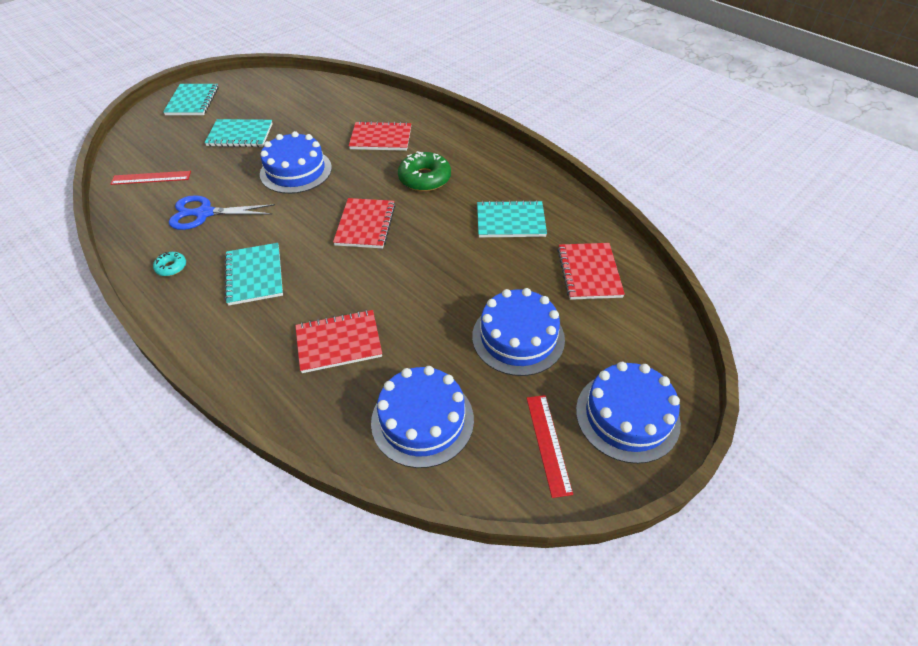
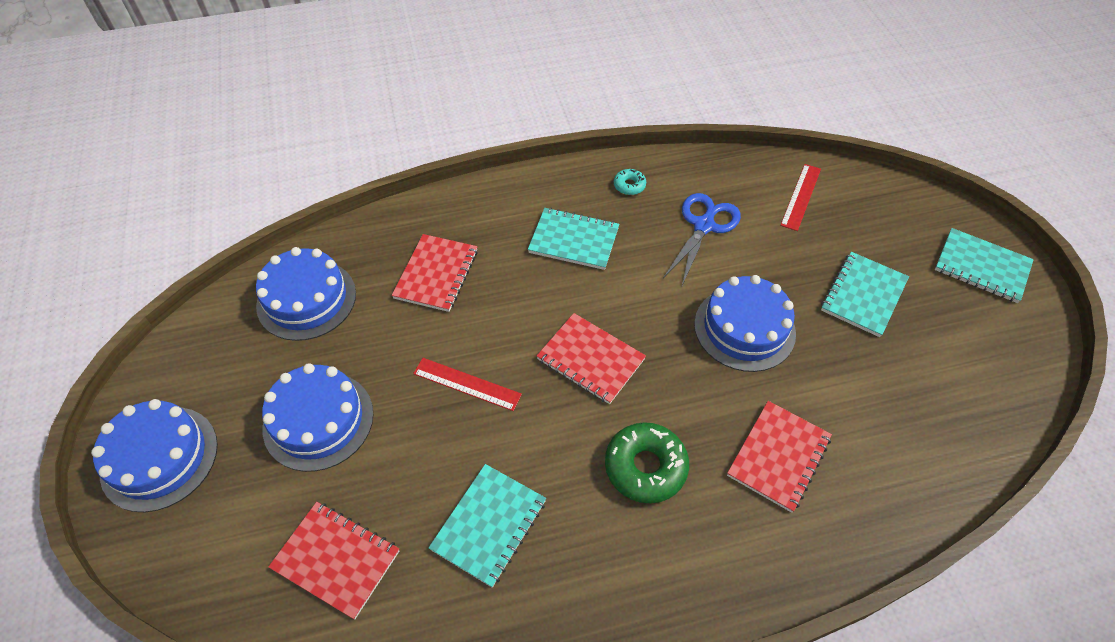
camera: 120 degrees right, 5 degrees up
(548, 443) = (202, 376): red ruler -> red ruler (467, 384)

